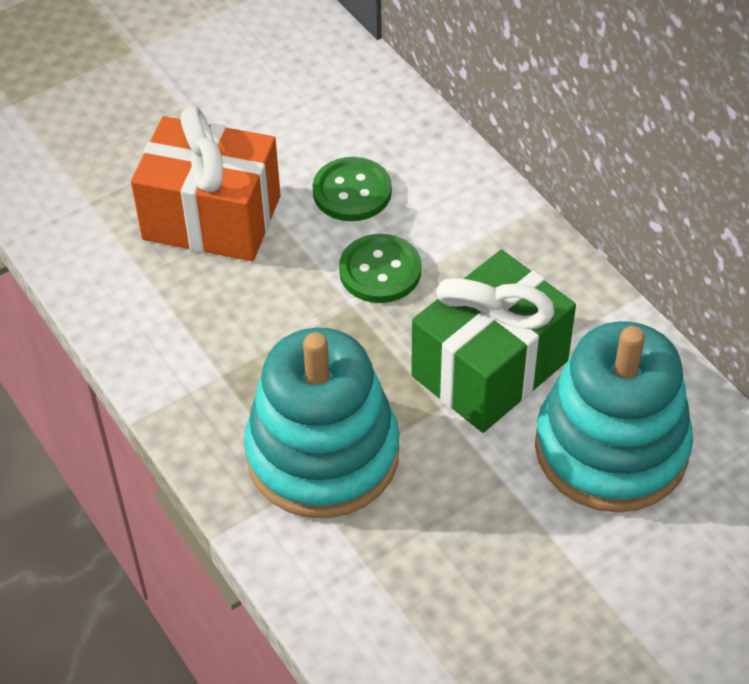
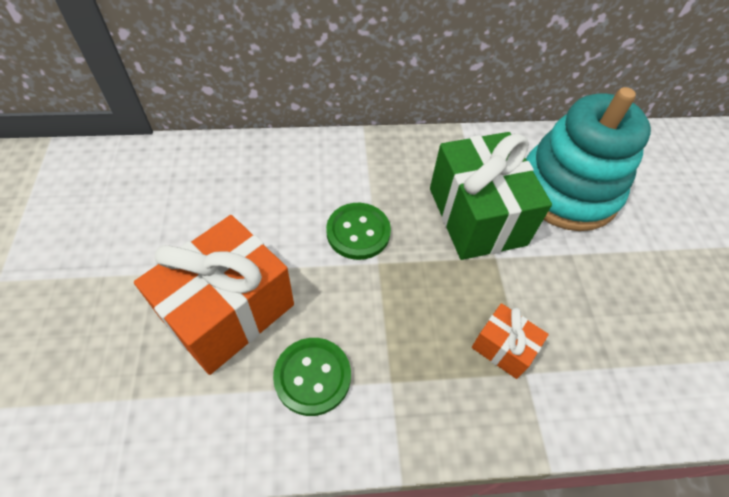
camera: 65 degrees left, 5 degrees up
(323, 454) = (503, 348): turquoise stacking toy -> orange gift
(352, 192) = (275, 213): green button -> green button (312, 377)

